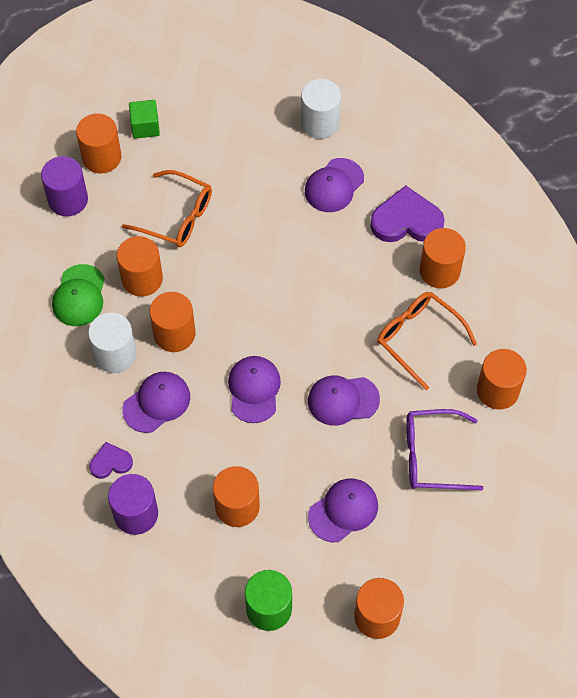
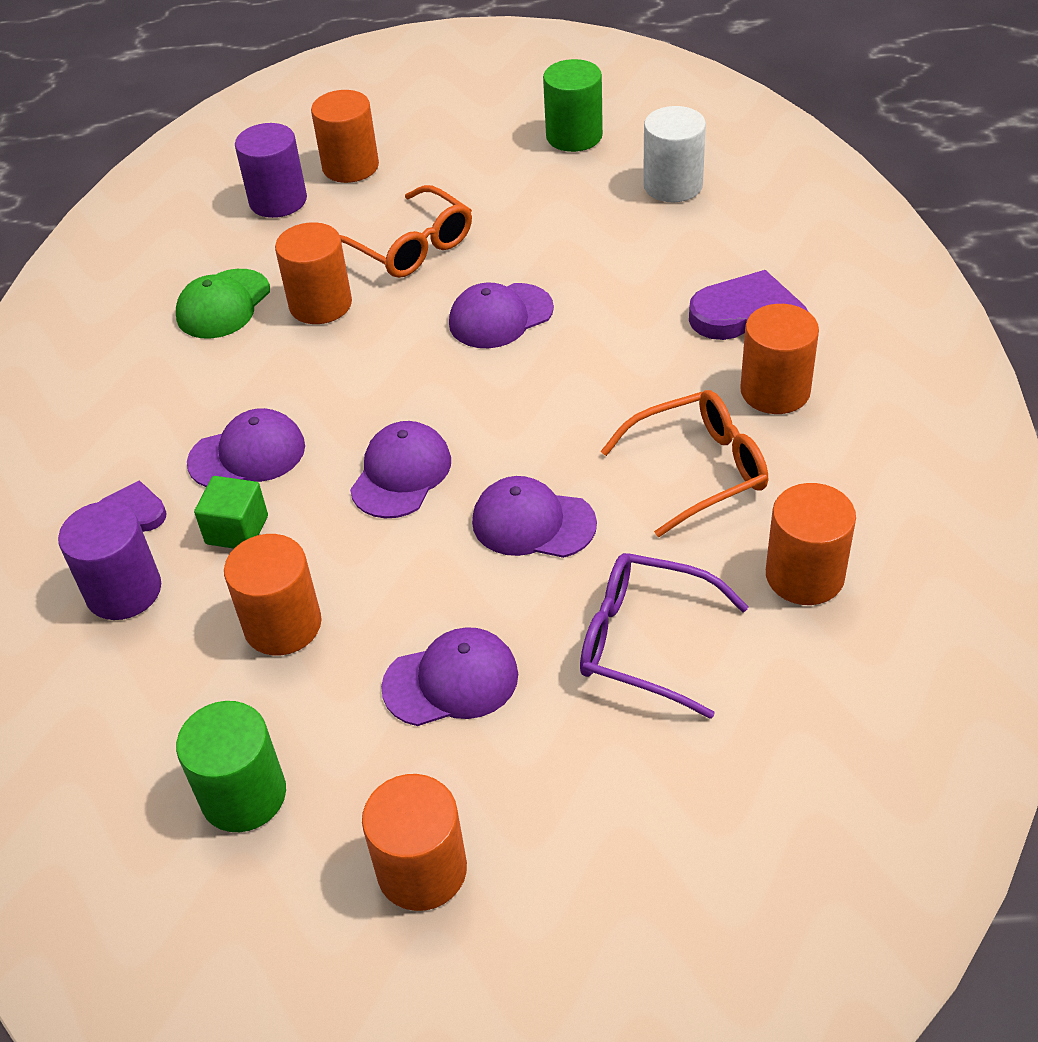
camera: 25 degrees right, 15 degrees down
(115, 354) = (227, 382): white cylinder -> none
(145, 127) = (427, 147): green cube -> green cube (237, 530)
(174, 334) = (325, 377): orange cylinder -> none
(239, 94) = (574, 136): none -> green cylinder
(334, 185) = (658, 256): purple cap -> purple cap (500, 316)
(418, 338) = (699, 470): orange glasses -> orange glasses turned 90 degrees clockwise

